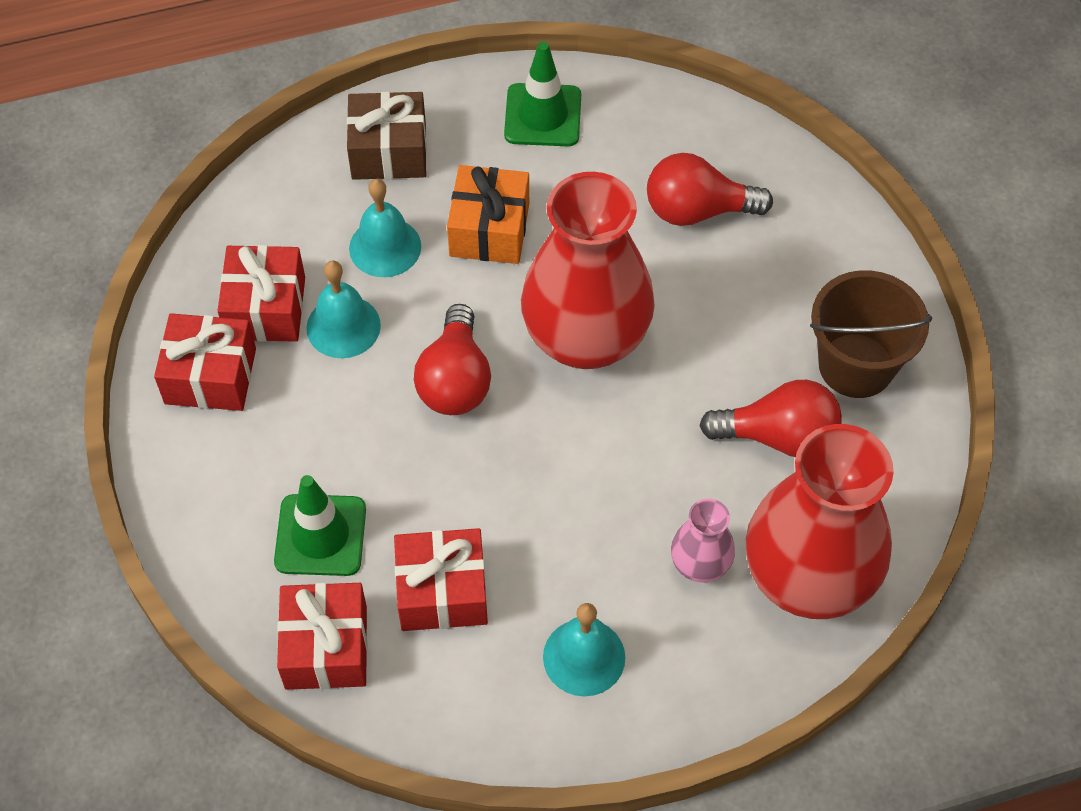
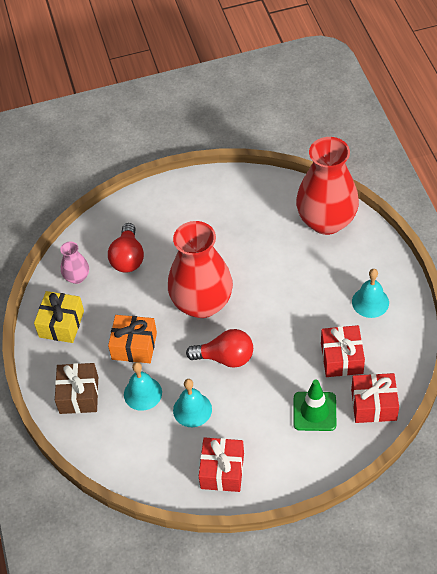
camera: 85 degrees left, 5 degrees down
(266, 308) = (179, 447): red gift -> none
(543, 115) = (61, 324): green traffic cone -> yellow gift
(700, 564) = (322, 259): pink vase -> pink vase (77, 277)
(778, 436) = (256, 229): red light bulb -> none
(856, 365) = (219, 200): brown bucket -> none

